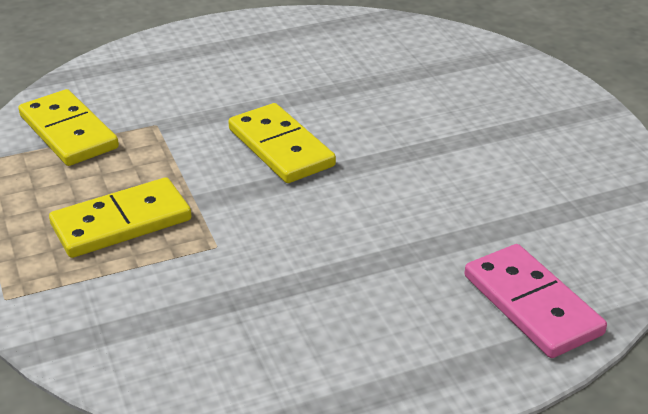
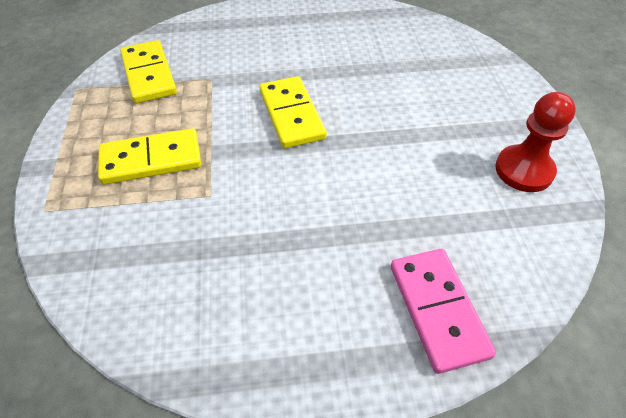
camera: 15 degrees right, 15 degrees up
(578, 160) = (524, 170): none -> red pawn

